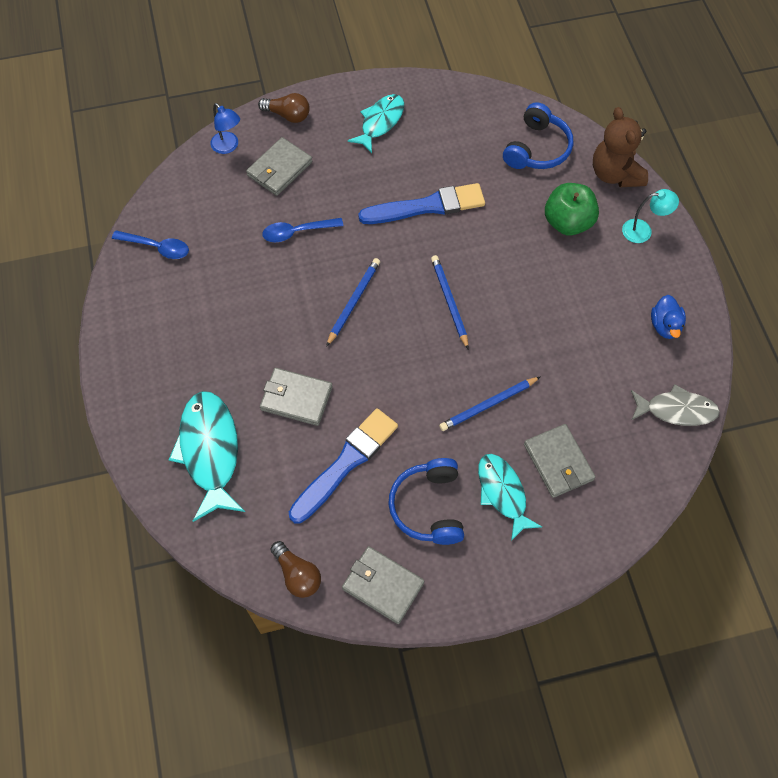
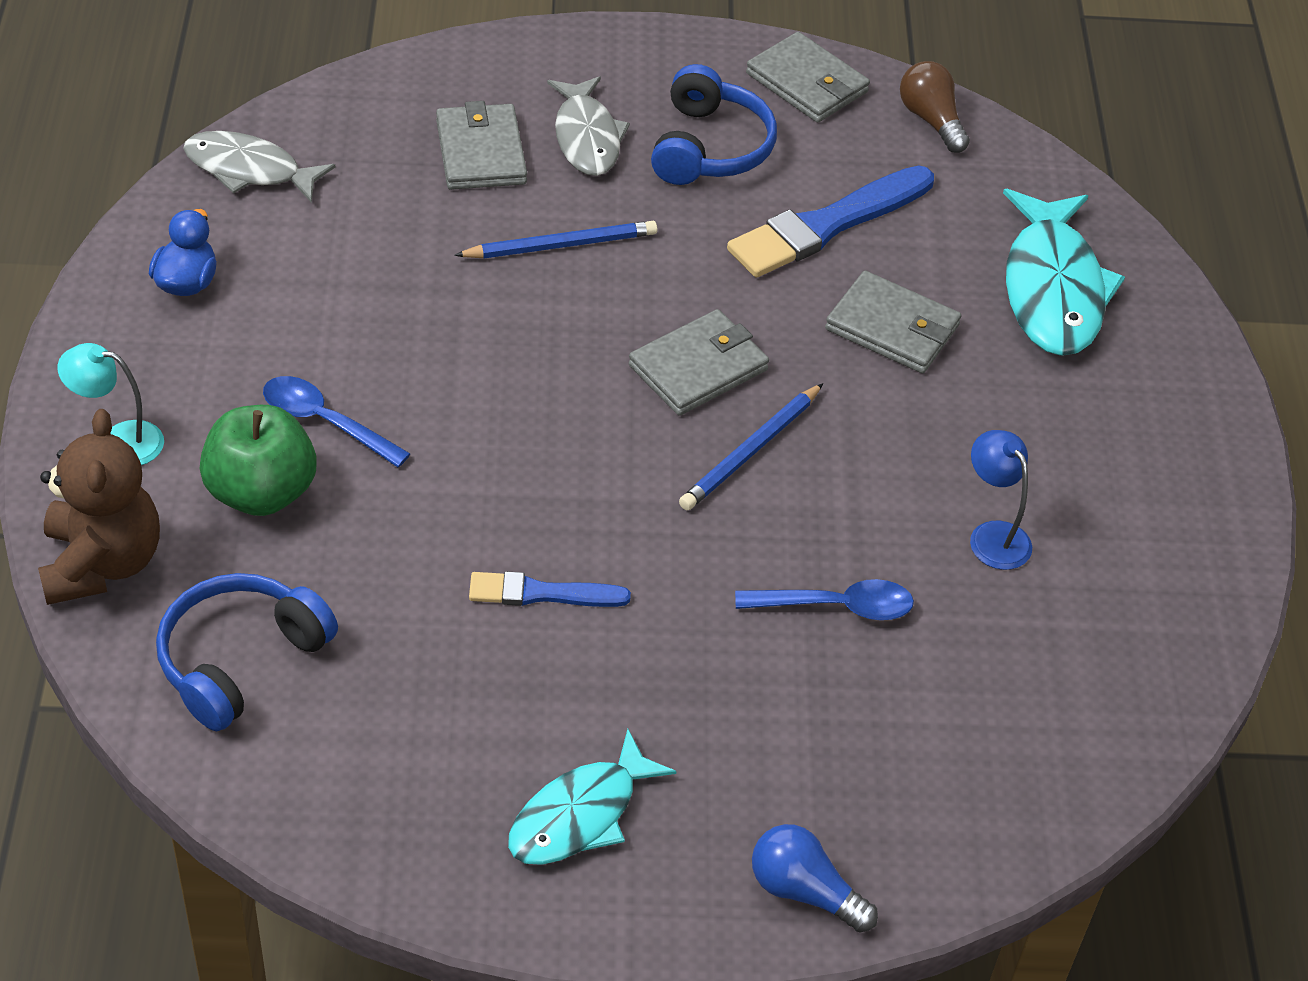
camera: 170 degrees left, 15 degrees down
(157, 247) = (1141, 646): blue spoon -> blue spoon (325, 422)
(228, 147) = (964, 841): blue lamp -> blue lamp (993, 535)
(279, 169) = (849, 756): grey wallet -> grey wallet (698, 367)
(288, 115) = (804, 891): brown light bulb -> blue light bulb
(427, 206) = (542, 593): blue brush -> blue brush, size x0.57
(449, 302) = (566, 409): blue pencil -> none
(503, 493) = (587, 137): turquoise fish -> grey fish

